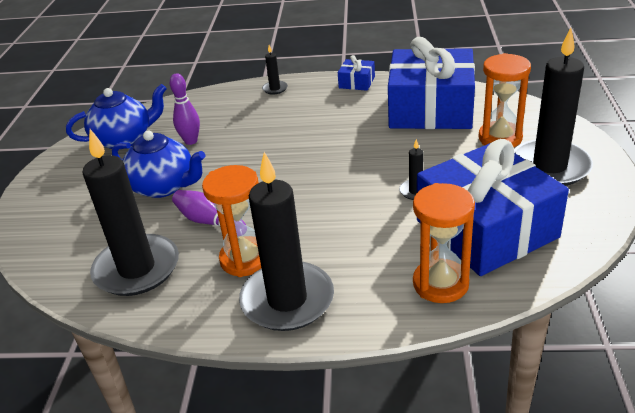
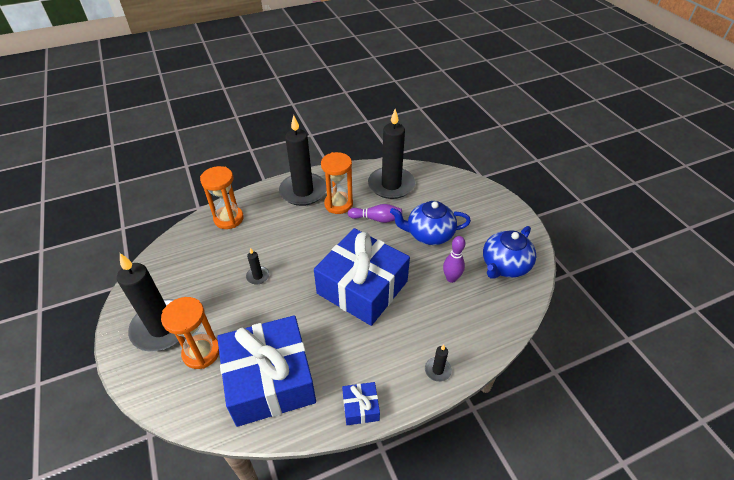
camera: 150 degrees right, 10 degrees up
(486, 229) = (207, 259): blue gift -> blue gift (362, 287)

